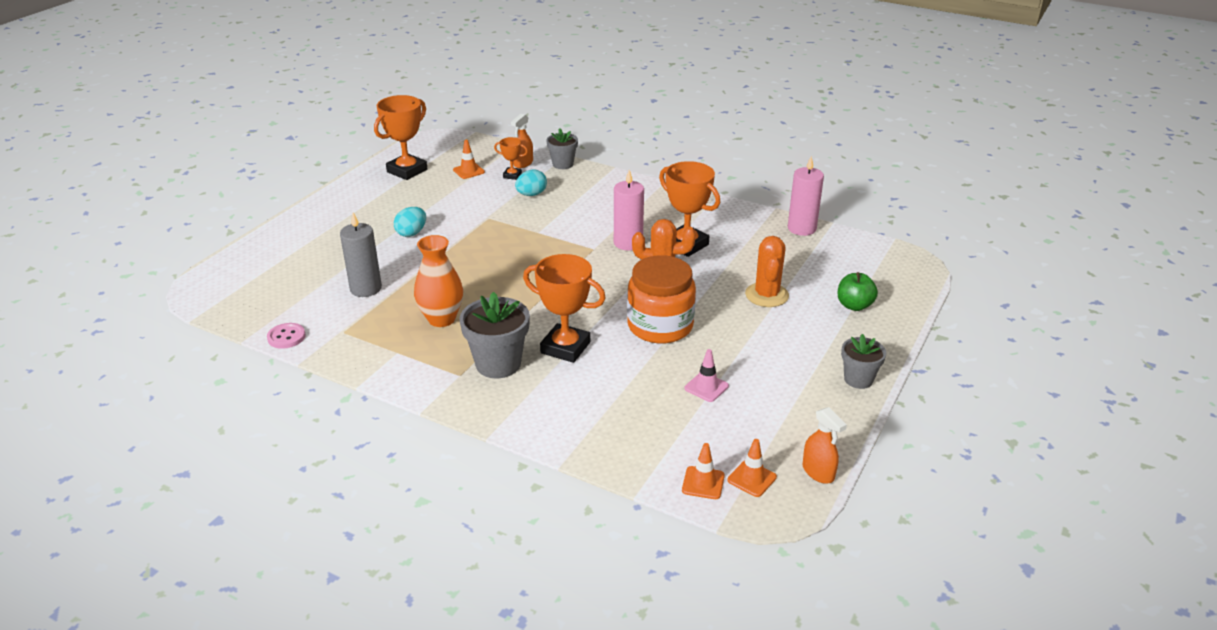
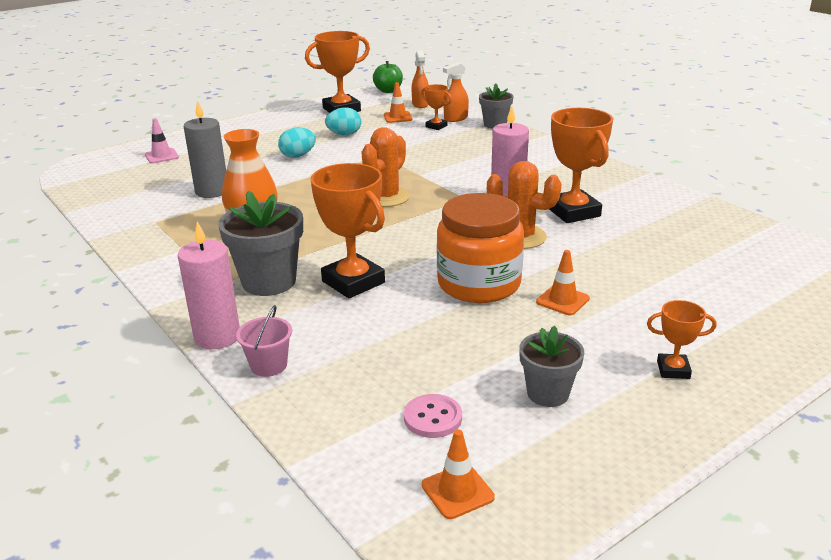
camera: 25 degrees right, 5 degrees down
(286, 337) = (103, 216): pink button -> pink button (433, 418)
(531, 194) = (441, 143): turquoise egg -> turquoise egg (344, 134)
(559, 431) = (268, 365): none -> pink bucket
(703, 483) = (387, 476): orange traffic cone -> orange traffic cone (562, 300)
(706, 387) = (483, 361): pink traffic cone -> pink traffic cone (161, 156)
(767, 295) = (637, 279): orange cactus -> orange cactus (386, 197)
(801, 228) = (732, 220): pink candle -> pink candle (217, 337)
(818, 472) = (561, 512): orange spray bottle -> orange spray bottle (420, 104)
(828, 360) = (673, 370): none -> orange trophy
(854, 305) = (753, 314): green apple -> green apple (388, 91)
(858, 379) = (703, 404): grey flower pot -> grey flower pot (548, 393)

